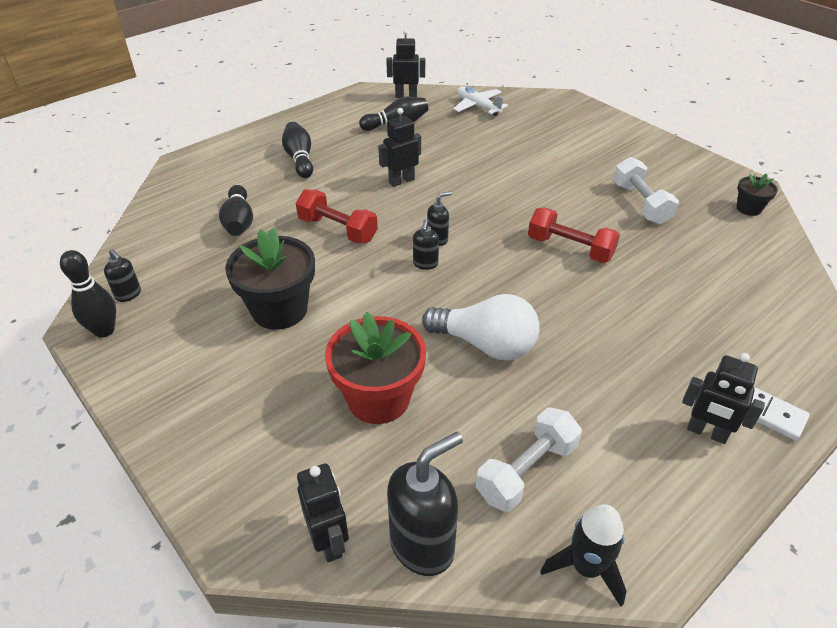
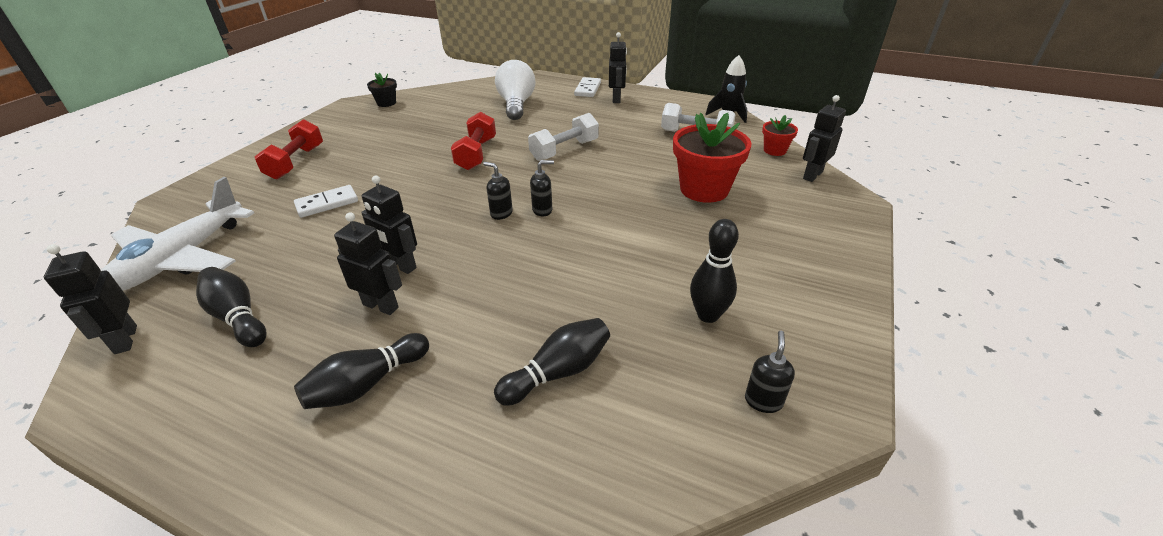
camera: 115 degrees left, 5 degrees down
(104, 330) = (824, 384): black bowling pin -> black bowling pin (708, 315)
(279, 310) = (670, 268): black flower pot -> none
(337, 230) = (523, 279): red dumbbell -> red dumbbell (296, 162)
(363, 169) = (381, 306): none -> black robot
(423, 545) = (774, 150): black soap dispenser -> red flower pot
(478, 106) = (182, 258): white plane -> white plane, size x1.68
(486, 344) = (613, 164): white light bulb -> white light bulb (516, 105)
(517, 158) = (327, 203): none -> white domino
(640, 203) = (395, 137): white dumbbell -> white dumbbell (564, 150)

